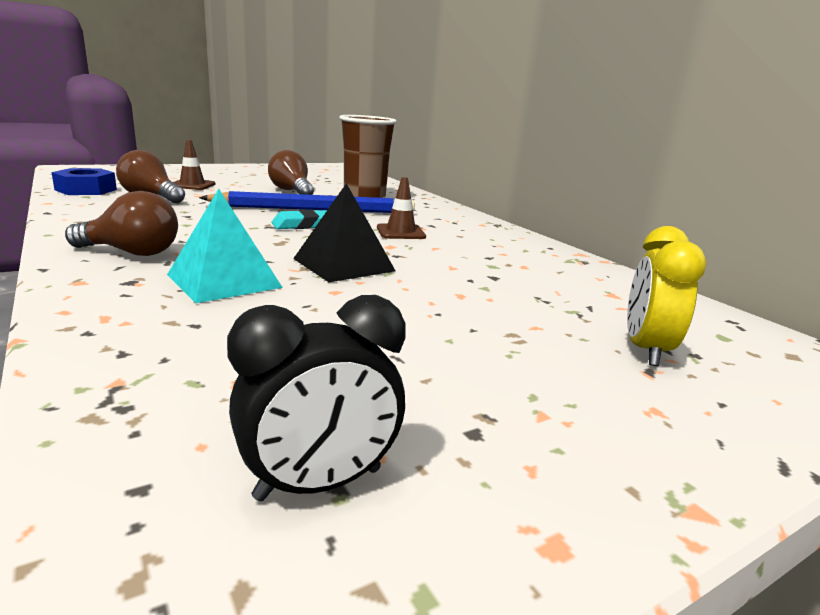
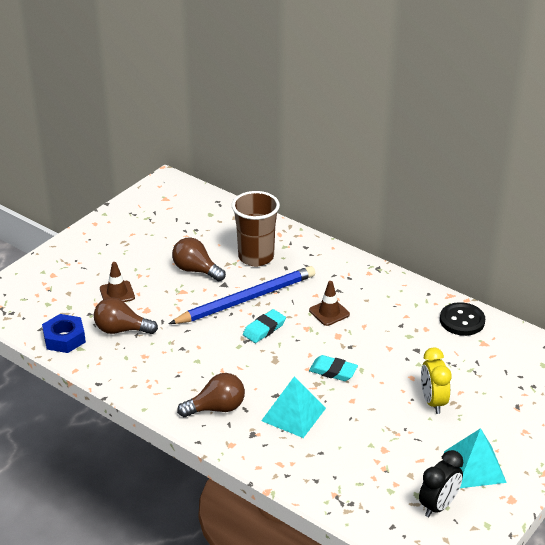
camera: 20 degrees left, 15 degrees up
(343, 264) = (333, 371): black pyramid -> turquoise eraser
(488, 434) = (474, 466): none -> turquoise pyramid
(587, 271) = (462, 321): none -> black button
(645, 350) = (512, 391): yellow clock -> yellow clock (433, 402)

